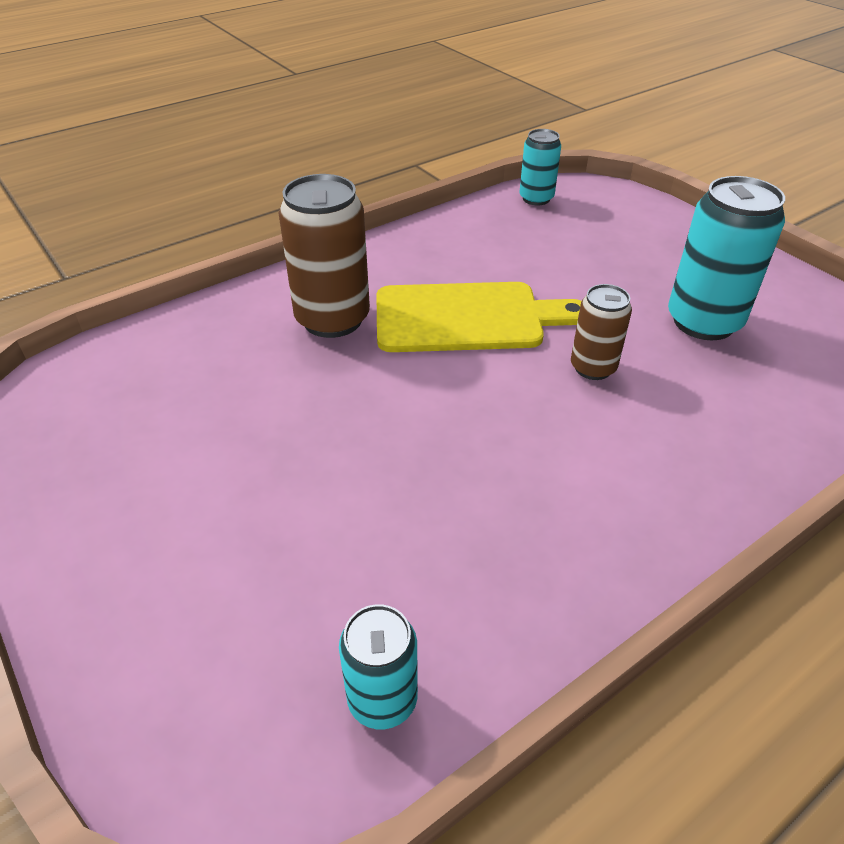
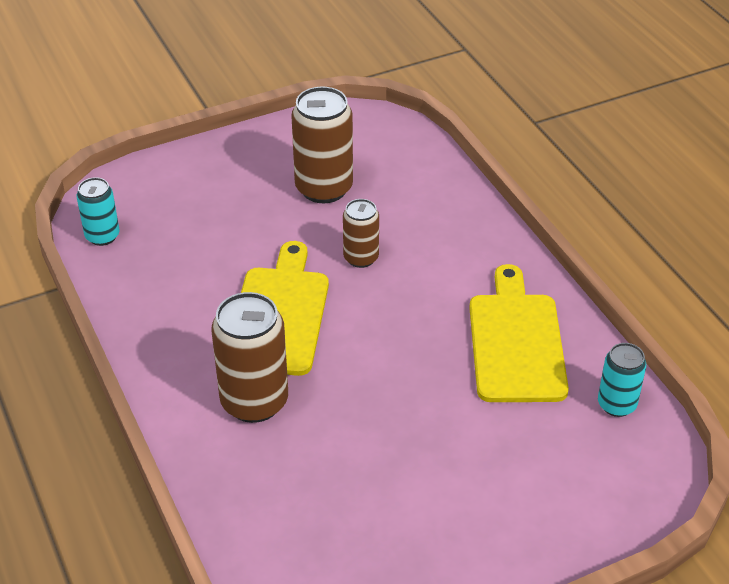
camera: 80 degrees left, 0 degrees up
(491, 544) = (516, 342): none -> yellow cutting board
(703, 322) = (324, 188): turquoise can -> brown can

